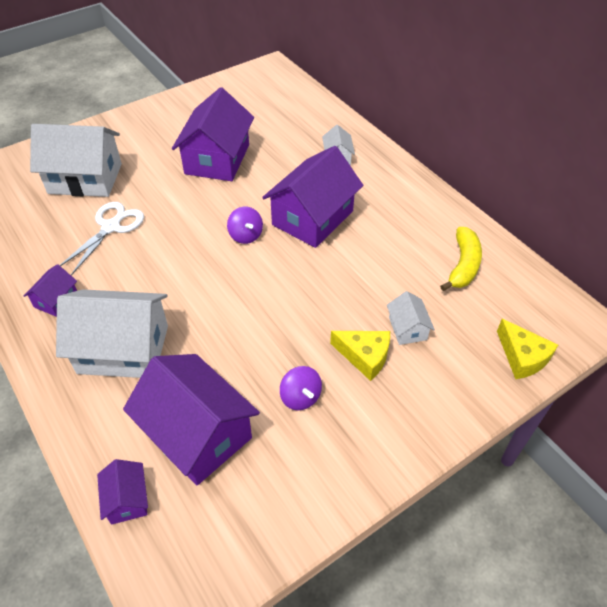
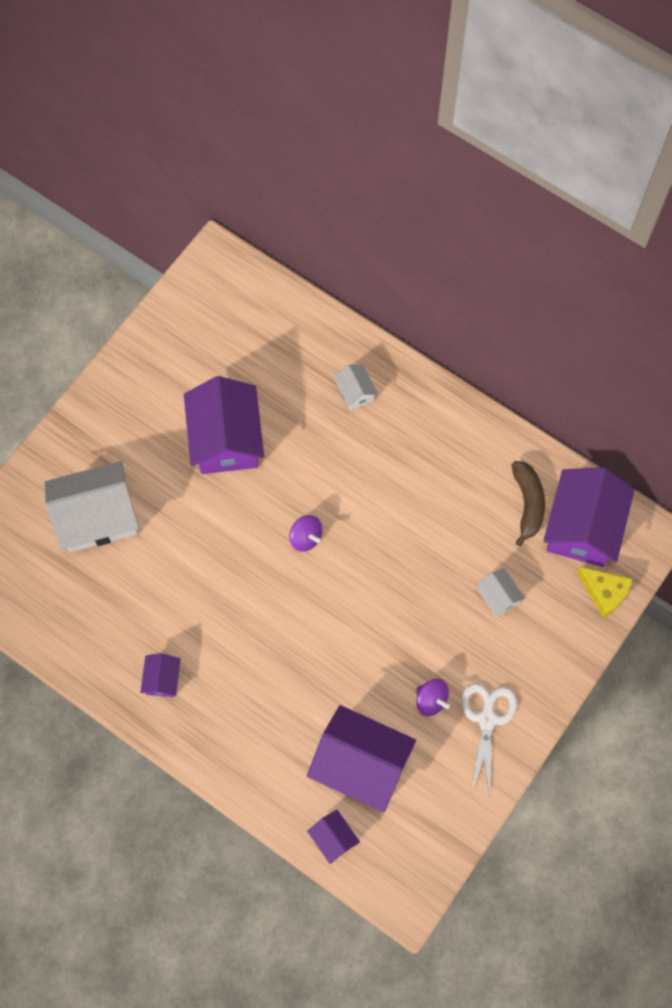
camera: 20 degrees left, 20 degrees up
(111, 227) = (164, 573): white scissors -> white scissors (487, 719)
(123, 349) = (256, 708): white house -> none
(312, 218) = (362, 491): purple house -> purple house (582, 527)
(364, 356) = (470, 640): yellow cheese -> none
(463, 265) = (527, 503): yellow banana -> brown banana

